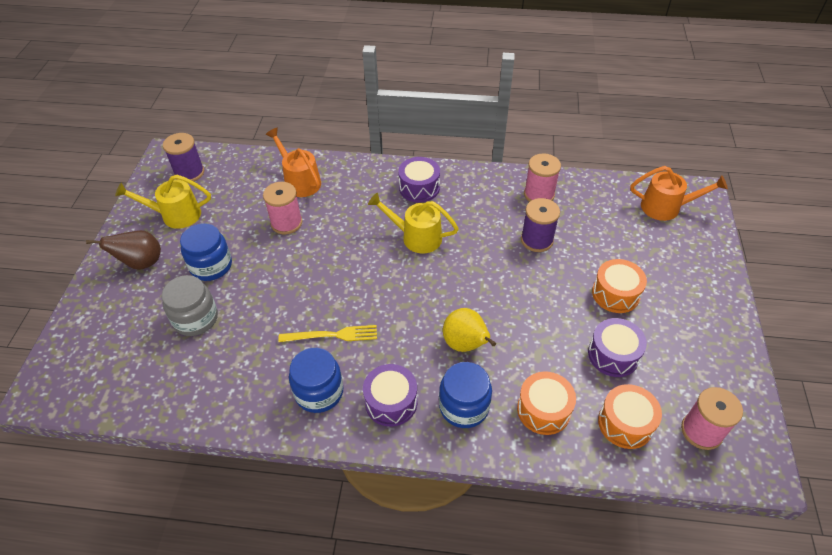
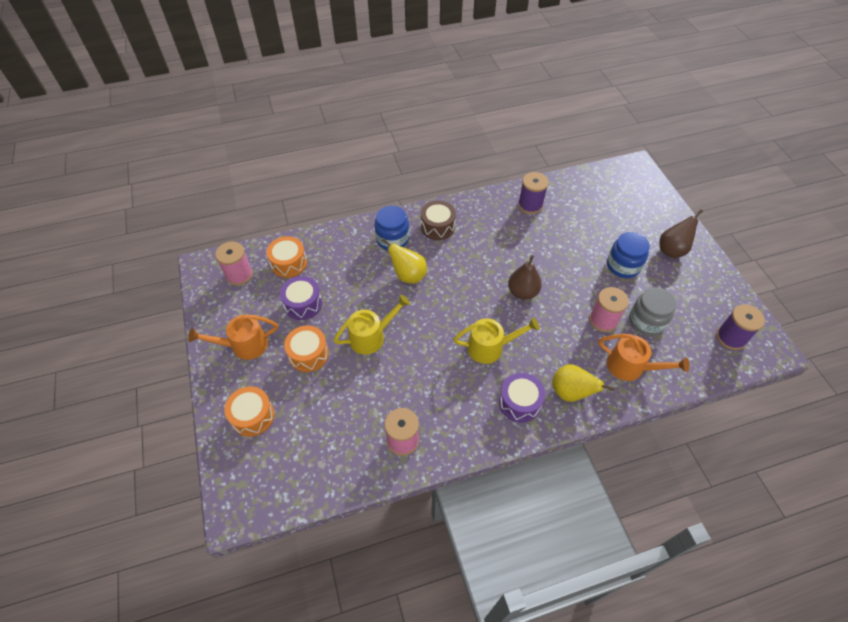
camera: 155 degrees right, 5 degrees up
(175, 215) = (693, 294): yellow watering can -> yellow watering can (371, 336)
(196, 319) = (595, 229): grey jar -> grey jar (646, 321)
(319, 392) = (483, 217): blue jar -> none
(332, 335) = (500, 250): yellow fork -> none
(344, 277) = (522, 292): none -> brown pear
(369, 181) = (570, 392): none -> yellow pear
(391, 402) = (437, 227): purple drum -> brown drum
(537, 240) = (387, 383): purple spool -> purple spool (530, 205)
(543, 410) = (342, 253): orange drum -> orange drum (253, 416)
(666, 207) = (271, 474): orange watering can -> orange watering can (244, 345)

